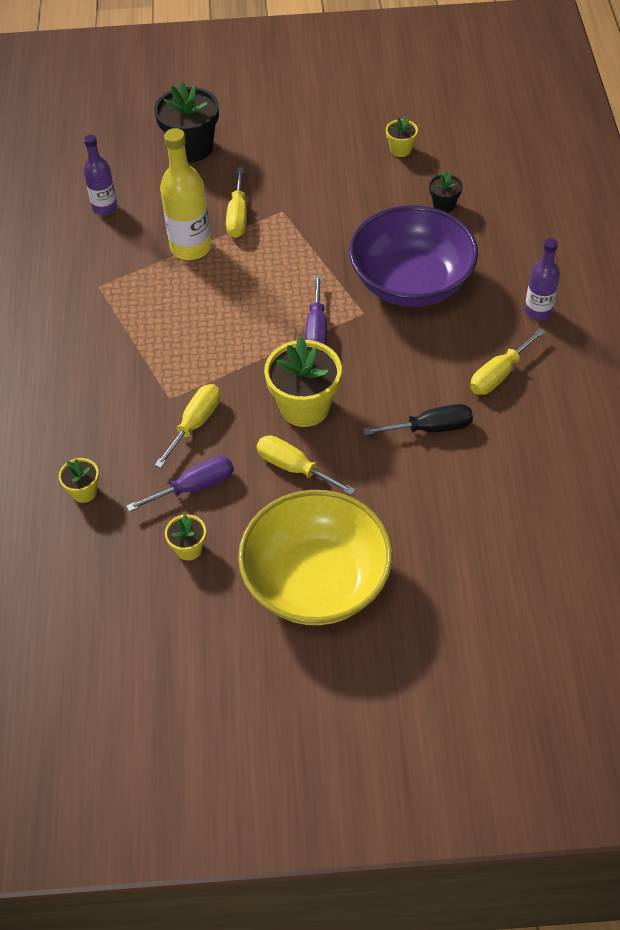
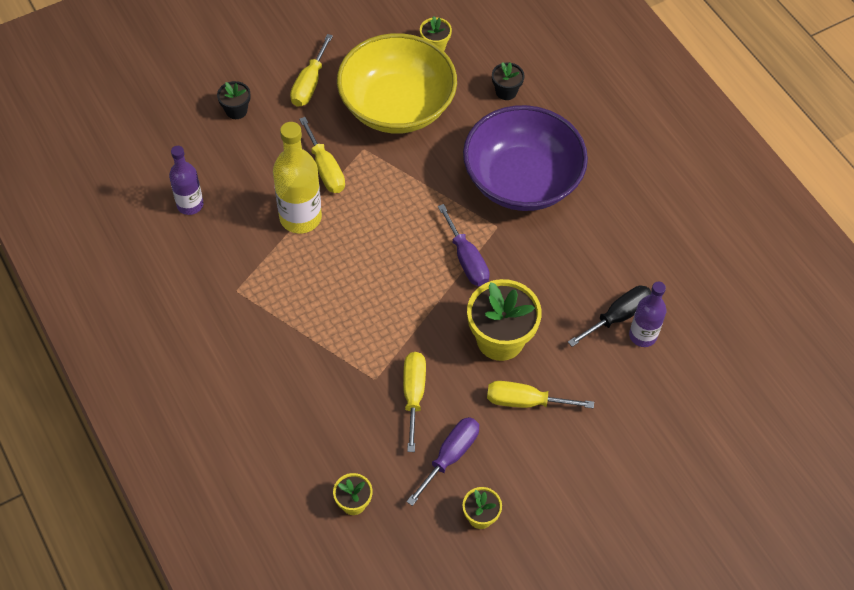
camera: 30 degrees left, 5 degrees up
(191, 148) = (236, 110): black flower pot -> black flower pot, size x0.50
(316, 581) = (605, 498): yellow bowl -> yellow bowl (397, 106)
(499, 374) = (645, 243): yellow screwdriver -> yellow screwdriver (309, 84)
(538, 311) = (644, 169): purple bottle -> purple bottle (642, 335)

